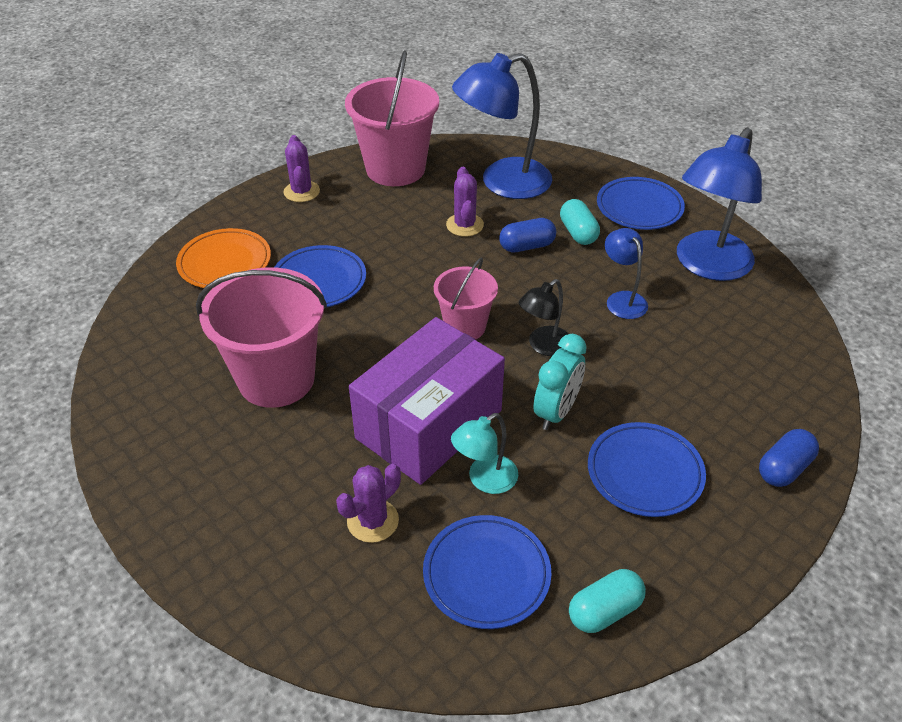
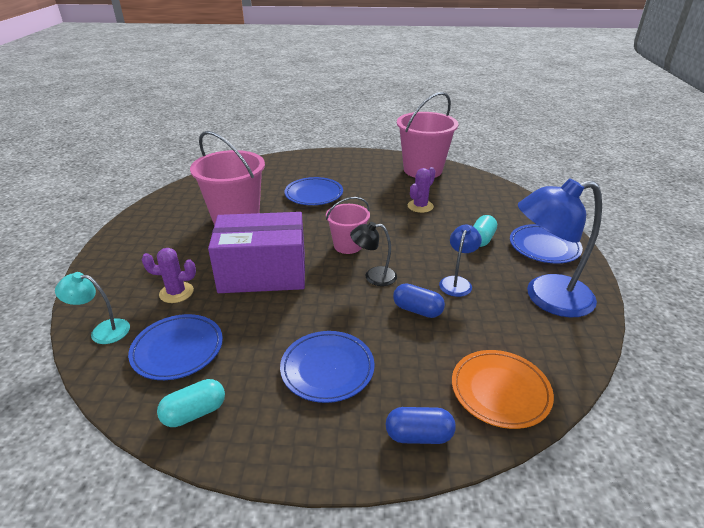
camera: 45 degrees right, 10 degrees down
(225, 263) = (288, 170): orange plate -> orange plate (500, 391)
(301, 192) = (363, 160): purple cactus -> none
(485, 480) = (246, 311): turquoise lamp -> turquoise lamp (103, 331)
(502, 183) = (472, 199): blue lamp -> none
(527, 246) = (439, 230): blue capsule -> blue capsule (417, 310)
(556, 412) = (330, 308): turquoise clock -> none
(604, 611) = (194, 413): turquoise capsule -> turquoise capsule turned 45 degrees counterclockwise

